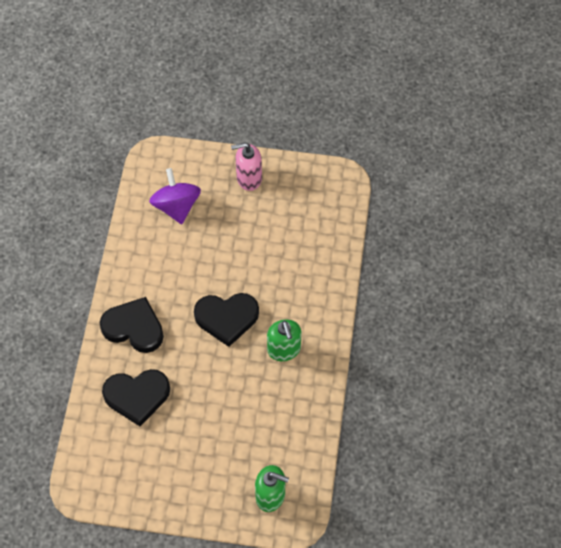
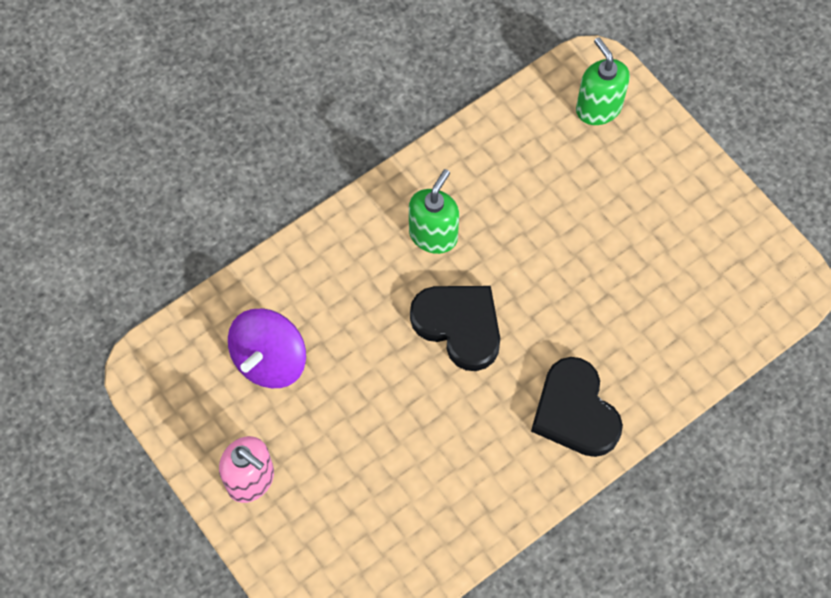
camera: 135 degrees left, 5 degrees up
(137, 396) = (644, 328): black heart -> none
(176, 206) = (376, 525): purple spinning top -> purple spinning top (270, 360)

